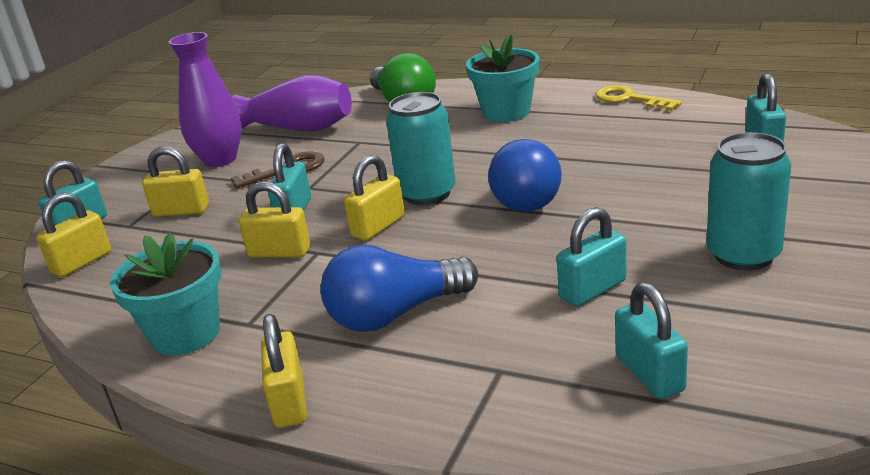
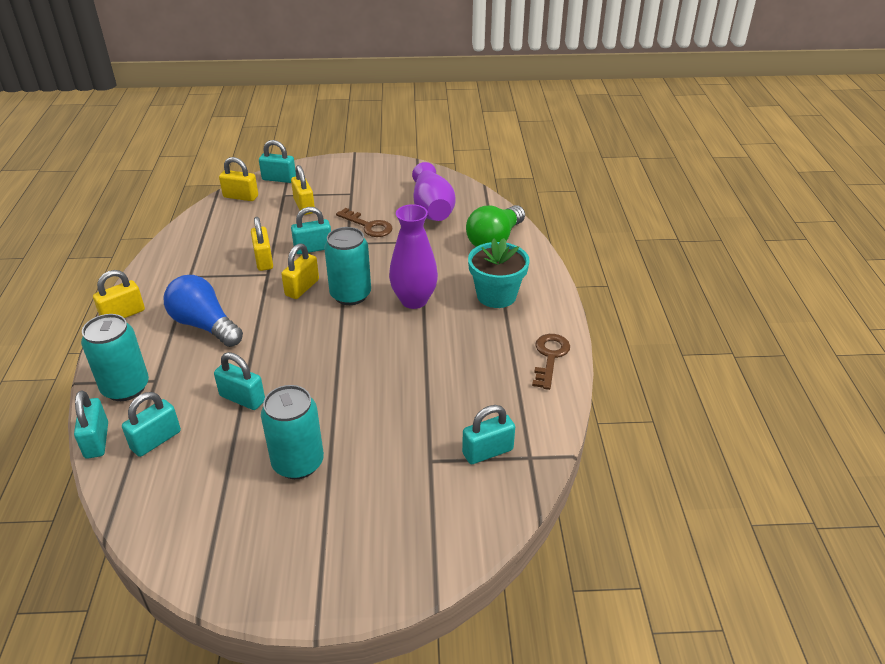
camera: 60 degrees right, 10 degrees up
(186, 334) = (177, 259): turquoise flower pot -> none
(220, 159) = (374, 194): purple vase -> purple vase (414, 300)
(378, 226) = (302, 288): yellow padlock -> yellow padlock turned 75 degrees counterclockwise
(500, 403) = (126, 388): none -> turquoise can
(528, 196) = (359, 341): blue light bulb -> none
(622, 440) = (97, 440): none -> turquoise padlock
(630, 99) = (550, 357): yellow key -> brown key

